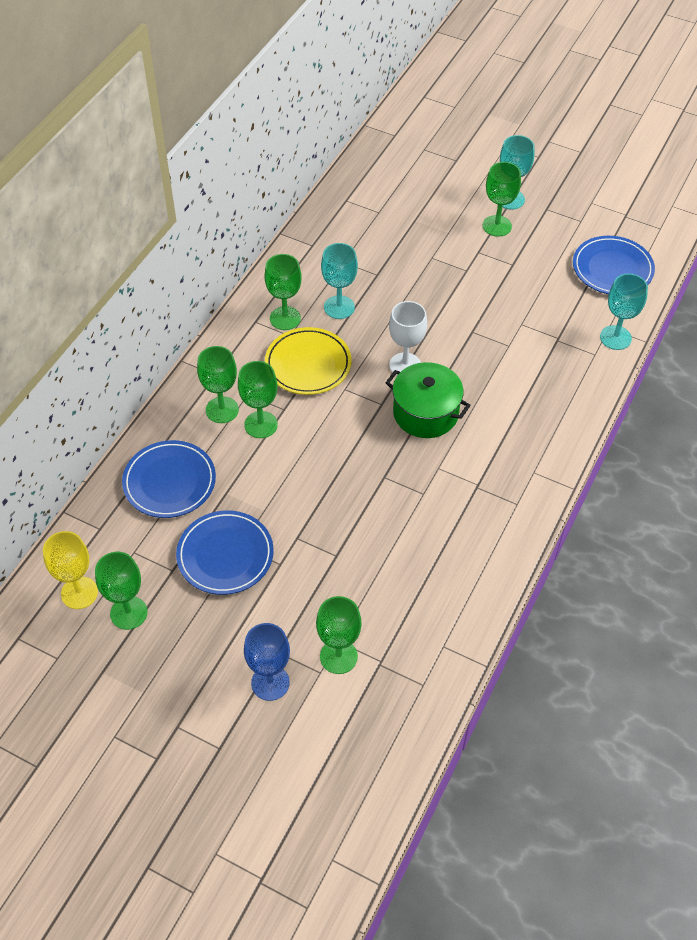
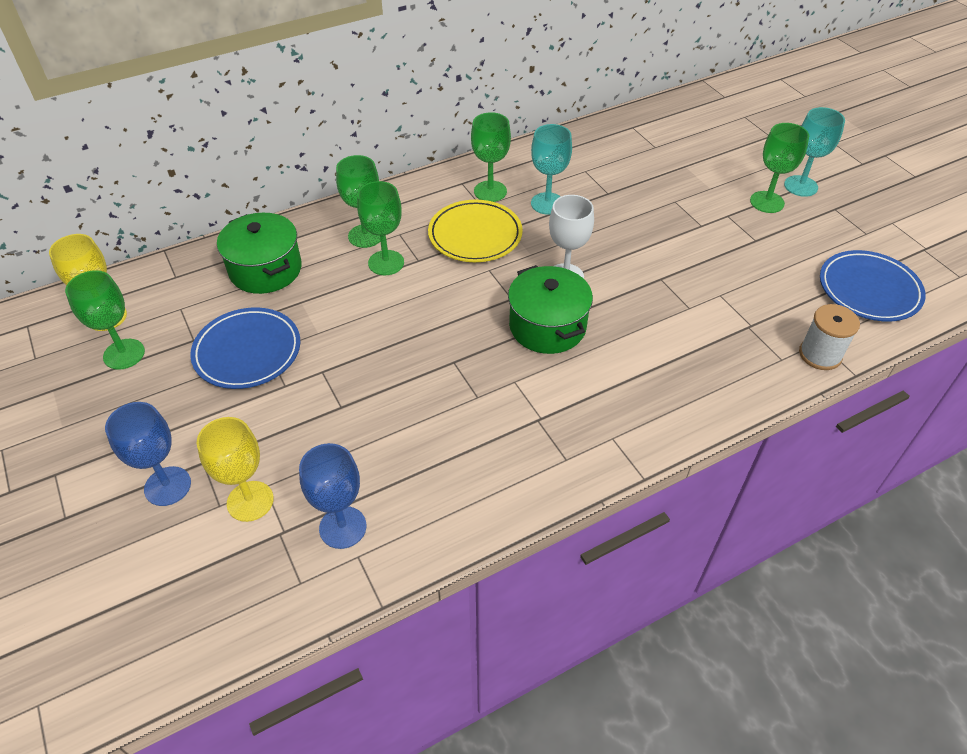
camera: 35 degrees right, 5 degrees down
(169, 482) = (265, 269): blue plate -> green pot
(338, 656) = (250, 501): green goblet -> yellow goblet
(416, 634) = (342, 527): none -> blue goblet
(615, 338) = (820, 354): turquoise goblet -> white spool

